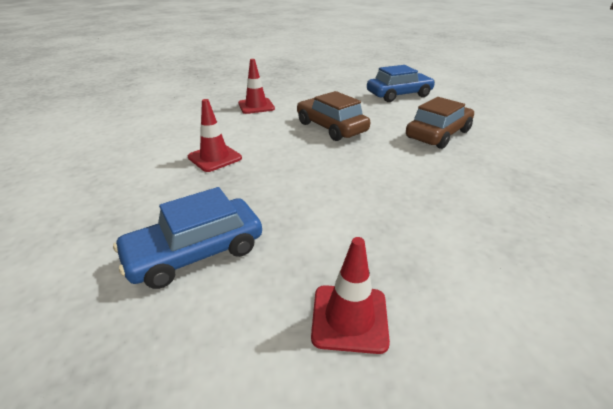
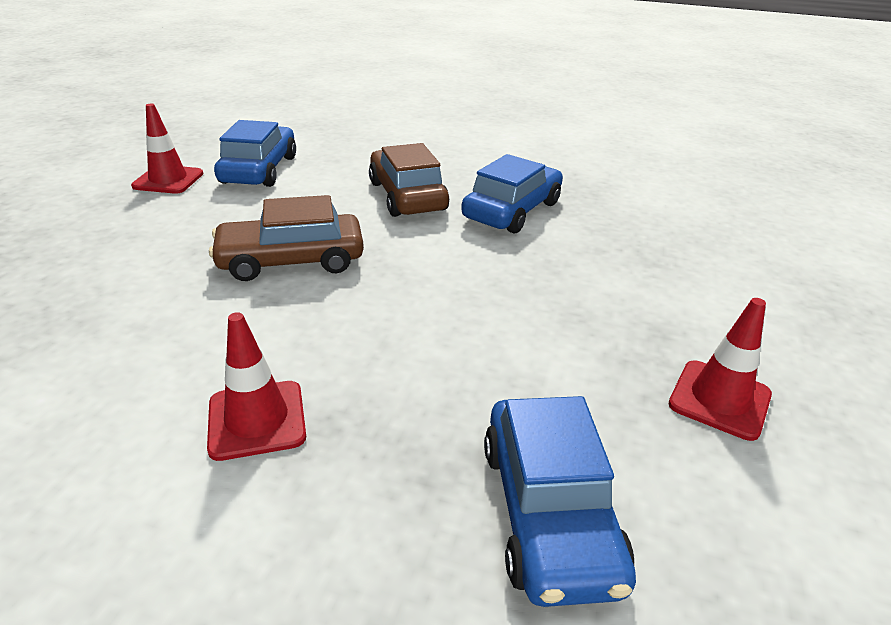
camera: 65 degrees left, 0 degrees up
(256, 106) = (91, 306): red traffic cone -> red traffic cone (168, 180)
(481, 171) = (512, 210): none -> blue car

